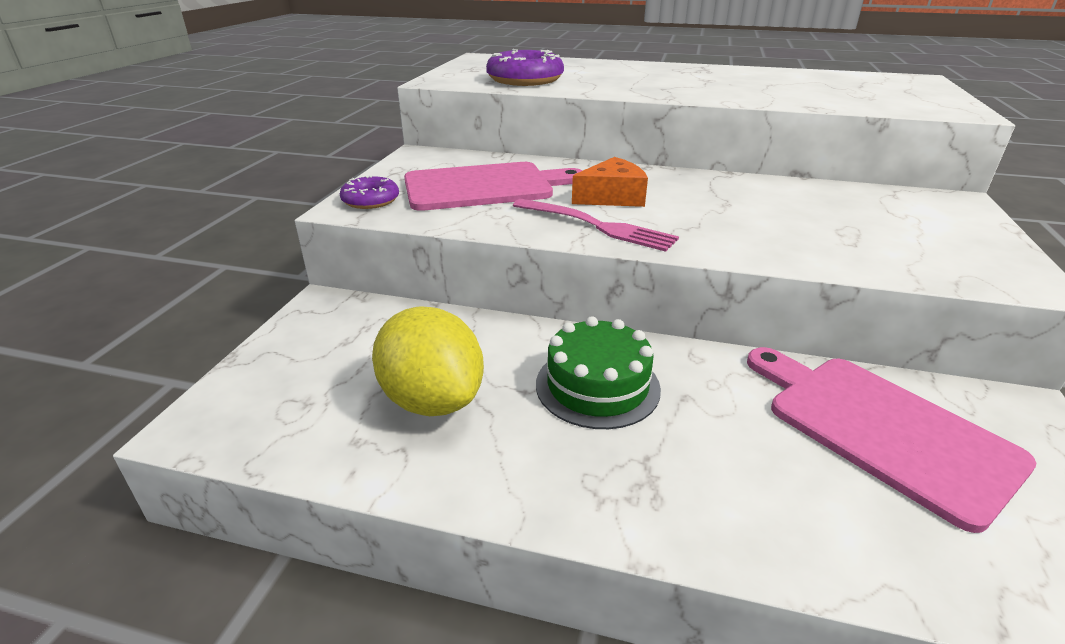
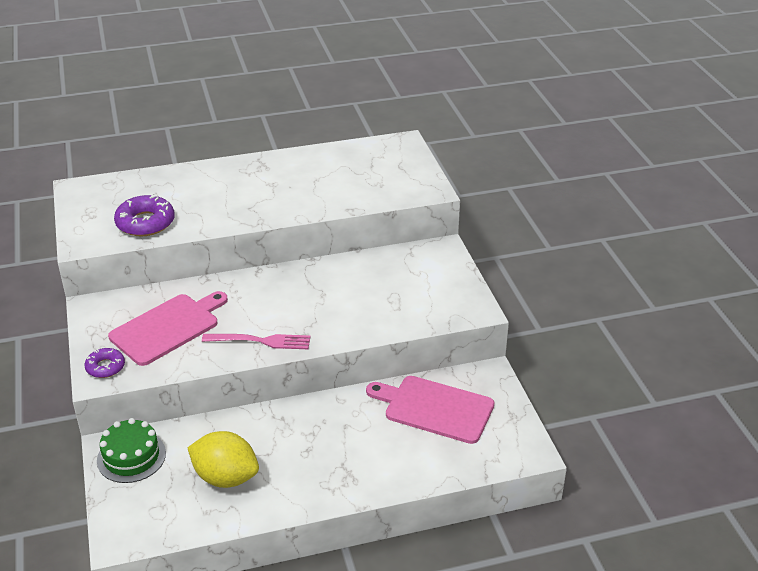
camera: 30 degrees left, 5 degrees up
(597, 386) = (301, 436): green cake -> green cake (131, 457)
(612, 197) = (254, 311): orange cheese -> none

